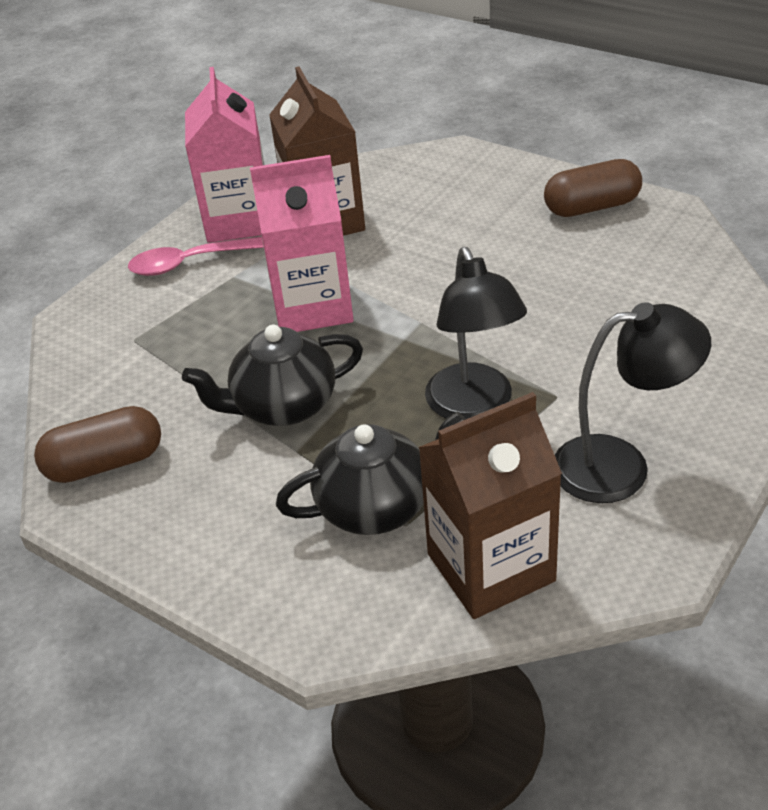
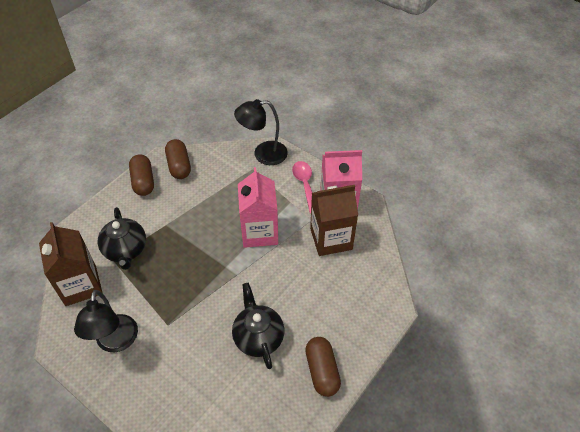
camera: 90 degrees right, 10 degrees up
(152, 522) = (143, 181): none -> brown capsule
(283, 406) = (193, 220): black teapot -> black teapot (258, 337)
(474, 406) = (171, 290): black lamp -> black lamp (263, 154)

